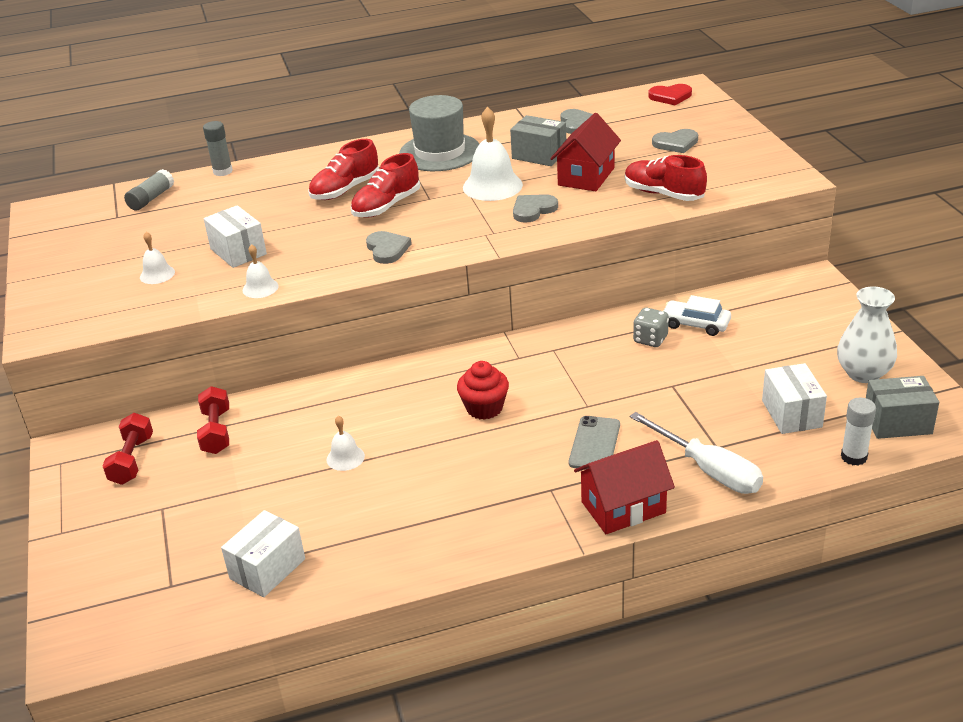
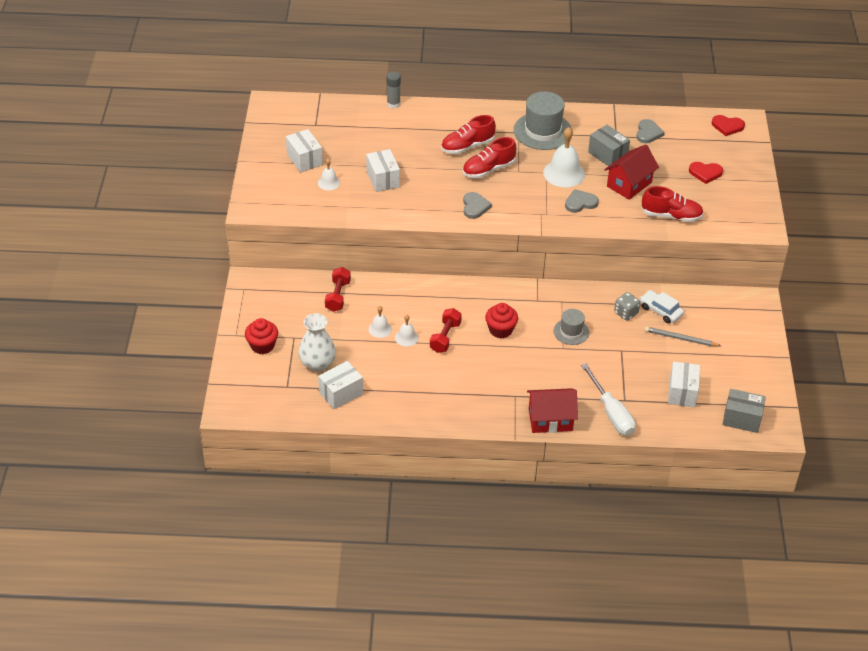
camera: 15 degrees right, 10 degrees up
(111, 257) = (304, 159): none -> white box
(111, 535) = (262, 345): none -> red cupcake
(132, 460) = (284, 300): red dumbbell -> red dumbbell (445, 337)
(151, 198) = (341, 115): grey glue stick -> none
(260, 288) = (387, 213): white bell -> white bell (380, 329)
(587, 382) = (571, 332): none -> grey hat
(594, 444) = (554, 375): grey phone -> none
(663, 194) = (671, 216): red shoe -> red shoe turned 135 degrees clockwise
(676, 143) = (705, 173): grey heart -> red heart
(744, 349) = (680, 338): none -> grey pencil
(854, 457) = (701, 432): white glue stick -> none
(863, 373) = (744, 379): white vase -> white vase (317, 363)

